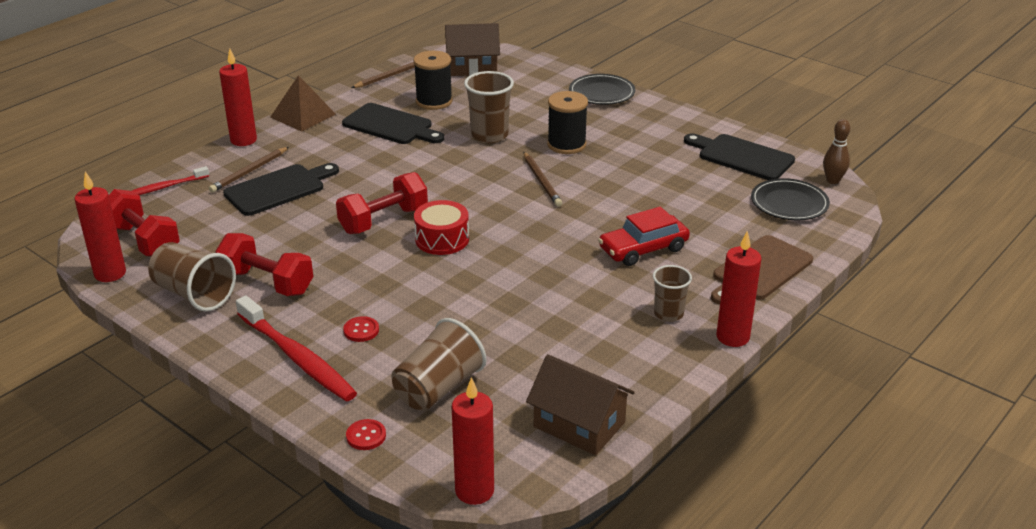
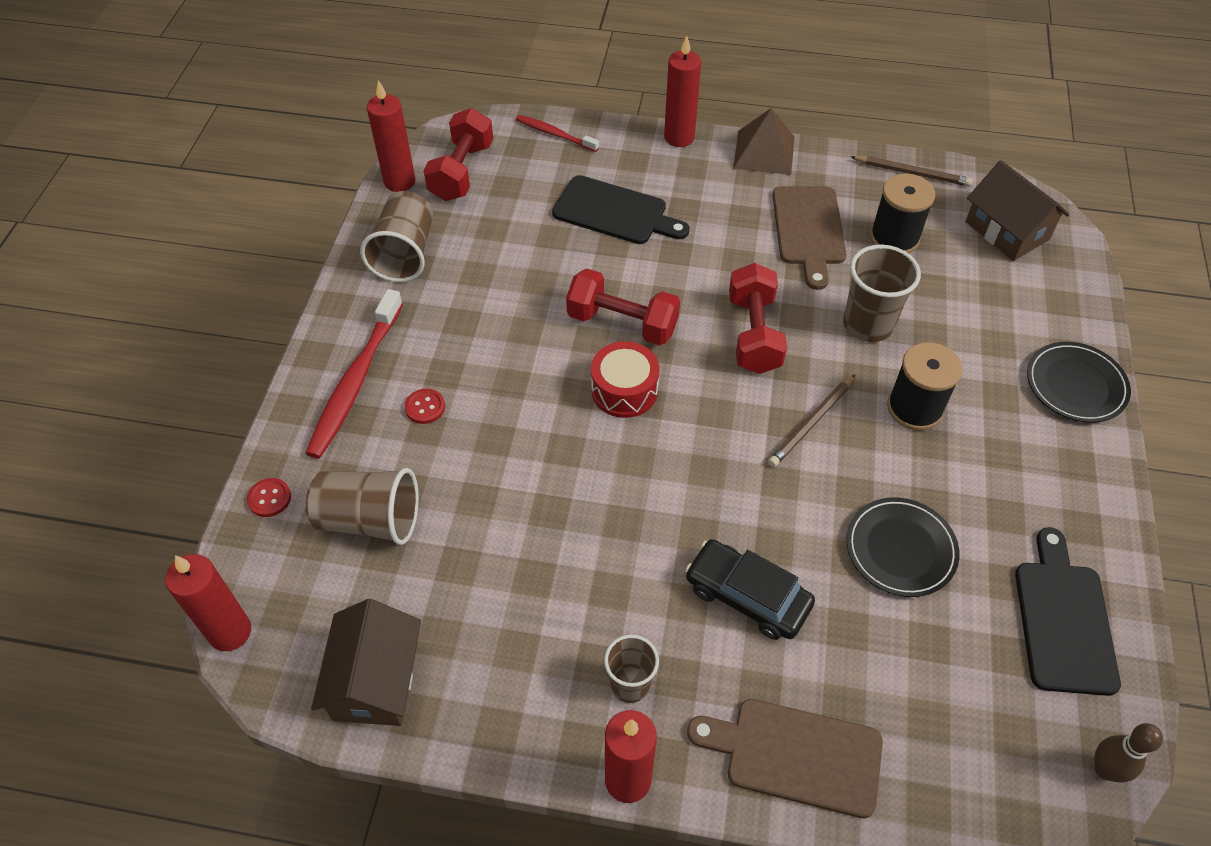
camera: 60 degrees right, 20 degrees up
(249, 172) = (627, 174): brown pencil -> none
(267, 282) = (456, 293): red dumbbell -> red dumbbell (754, 334)
(391, 126) = (808, 230): black cutting board -> brown cutting board
(643, 249) = (747, 596): red car -> black car
(789, 203) = (991, 731): black plate -> black plate (900, 549)

